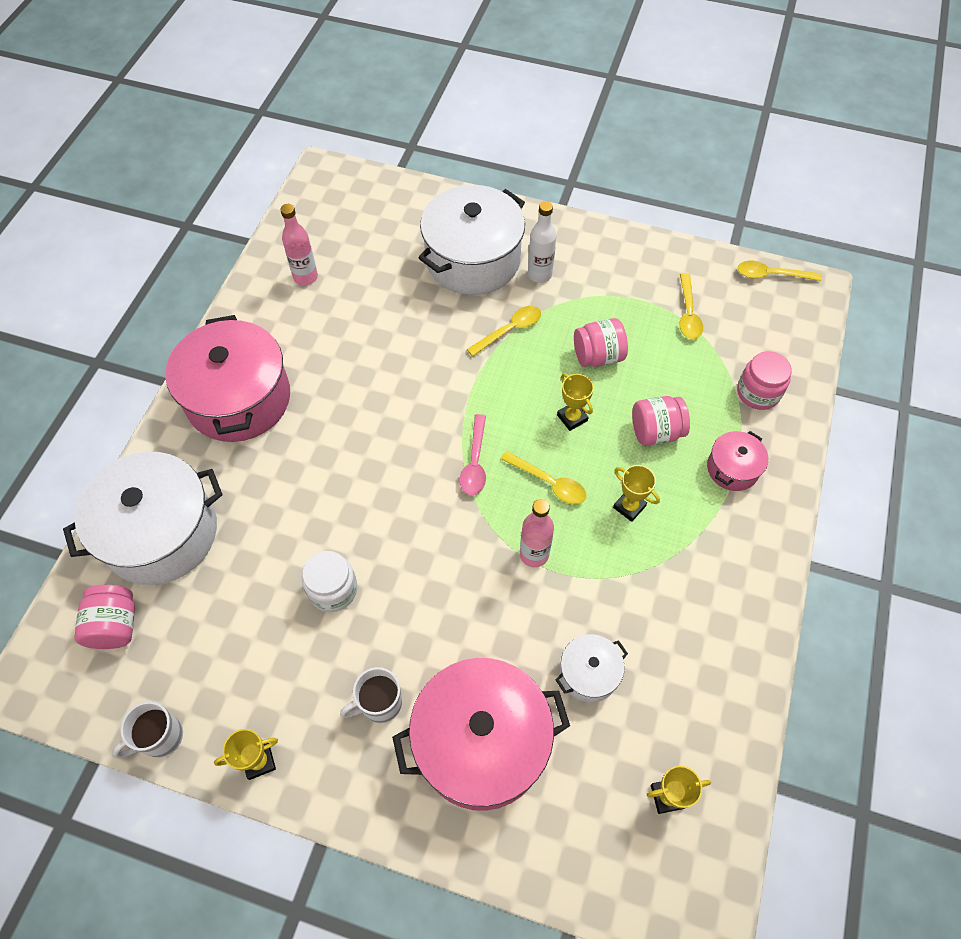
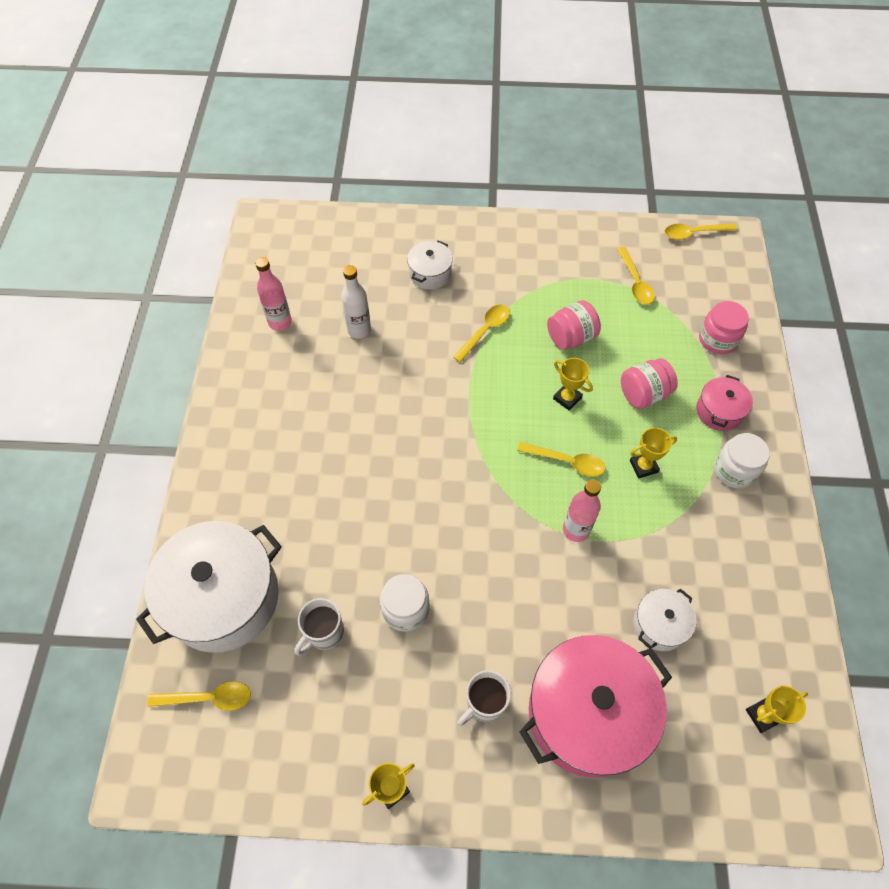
camera: 15 degrees left, 0 degrees up
(115, 625) = (209, 698): pink jar -> yellow spoon
(160, 737) = (290, 793): white mug -> white mug (324, 633)
(239, 399) = (255, 451): pink pot -> none
(473, 260) = (430, 273): white pot -> white pot, size x0.48
(475, 463) = (495, 459): pink spoon -> none
(539, 275) = (494, 275): white bottle -> white bottle (359, 330)
(629, 507) = (643, 466): yellow trophy -> yellow trophy turned 45 degrees counterclockwise
(727, 534) = (734, 470): none -> white jar

